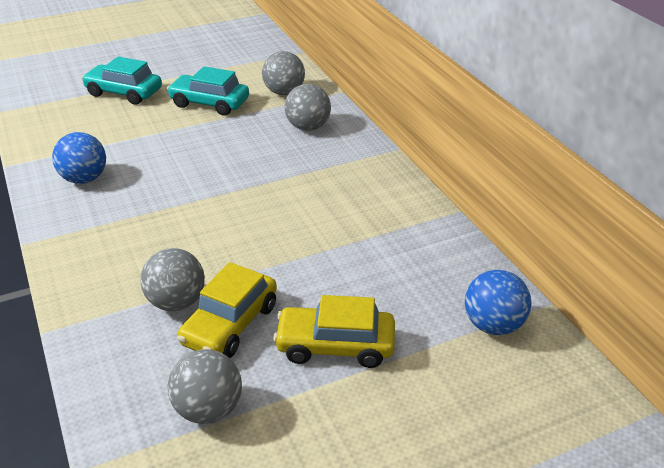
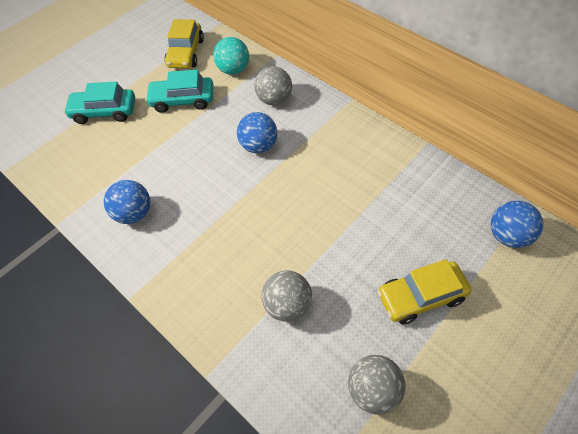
camera: 20 degrees left, 20 degrees up
(230, 324) = (338, 308): yellow car -> yellow car (186, 53)
(258, 160) = (258, 146): none -> blue ball
(284, 92) = (233, 70): grey ball -> turquoise ball

